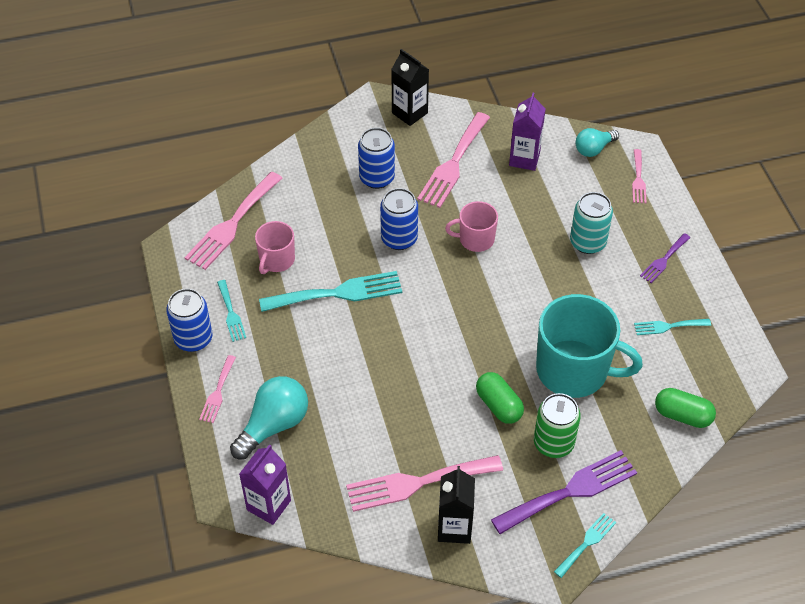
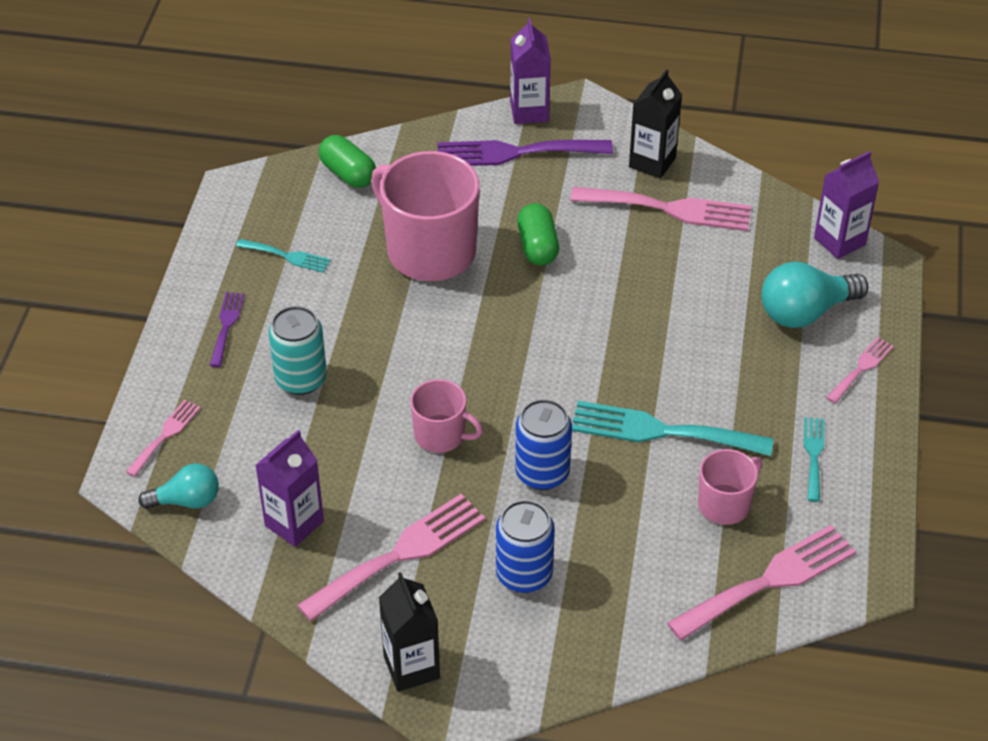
camera: 155 degrees left, 5 degrees down
(193, 339) = (874, 440): blue can -> none
(553, 443) = (502, 195): green can -> none
(574, 370) = (429, 251): turquoise mug -> pink mug
(586, 543) = (529, 111): turquoise fork -> purple carton
(664, 260) = (226, 325): purple fork -> purple fork turned 60 degrees counterclockwise

